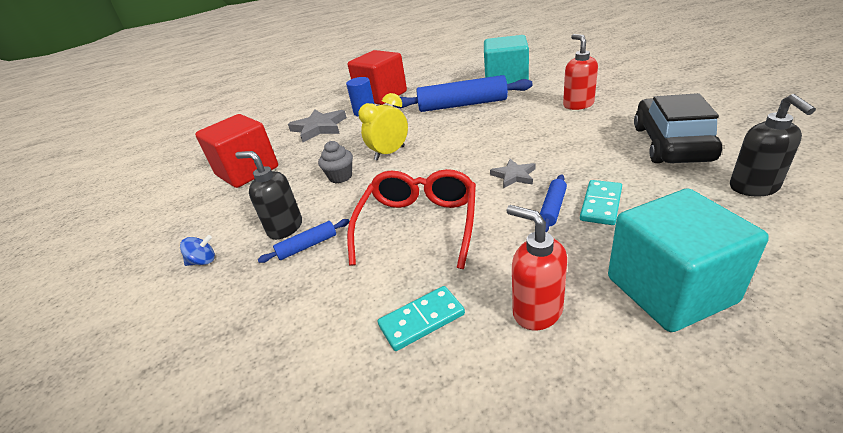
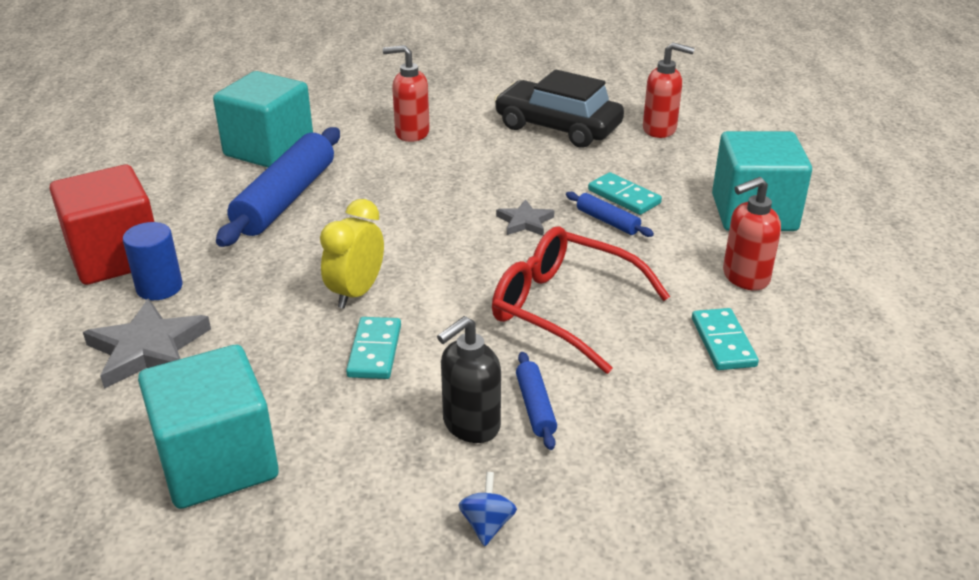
camera: 75 degrees left, 0 degrees up
(247, 171) = (217, 462): red cube -> turquoise cube
(340, 177) = (375, 351): grey cupcake -> turquoise domino
(389, 153) = (356, 293): yellow clock -> yellow clock turned 45 degrees clockwise
(754, 188) = (660, 130): black soap dispenser -> red soap dispenser

